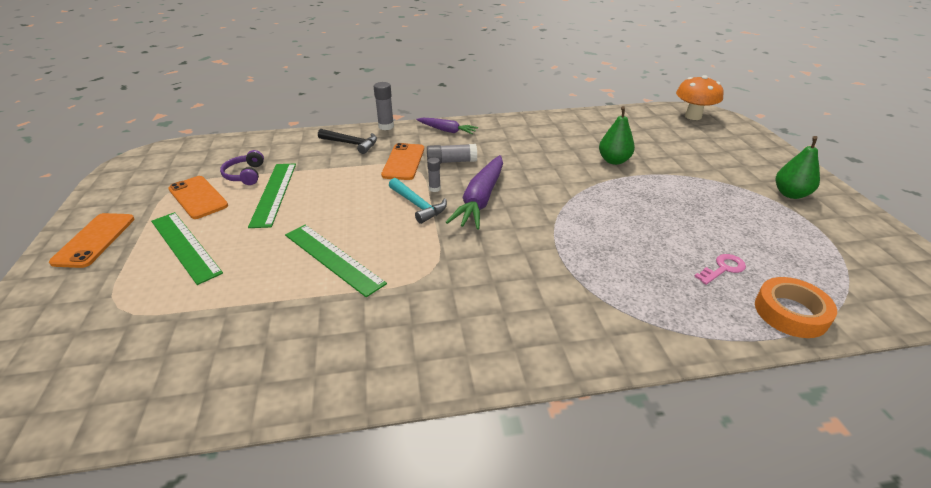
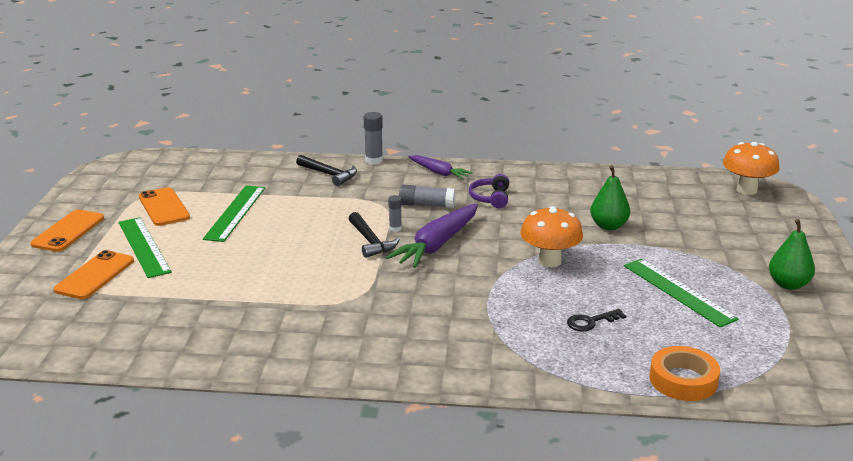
camera: 15 degrees right, 10 degrees down
(245, 175) = (213, 192): purple headphones -> purple headphones (490, 198)
(332, 258) = (270, 275): green ruler -> green ruler (678, 292)
(403, 162) = (376, 199): orange phone -> orange phone (95, 275)
(418, 205) = (371, 242): turquoise hammer -> black hammer
(587, 201) = (549, 261): none -> orange mushroom
(664, 260) = (591, 322): none -> black key
(723, 268) = (646, 337): pink key -> none

